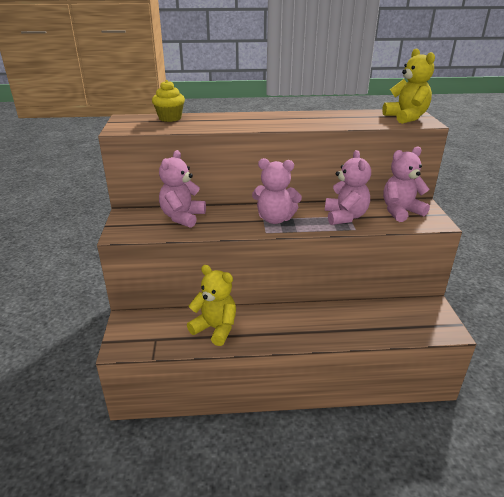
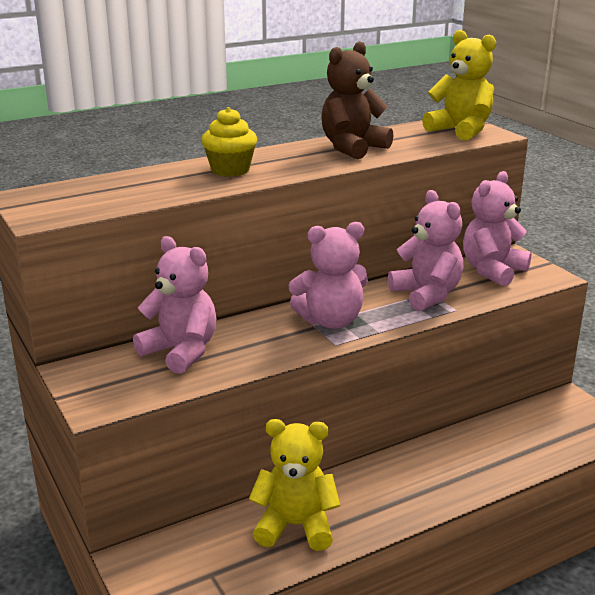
camera: 25 degrees left, 5 degrees down
(170, 118) = (107, 184): yellow cupcake -> yellow cupcake (230, 170)
(182, 217) = (181, 351): pink teddy bear -> pink teddy bear turned 135 degrees clockwise
(325, 118) = (352, 148): none -> brown teddy bear

